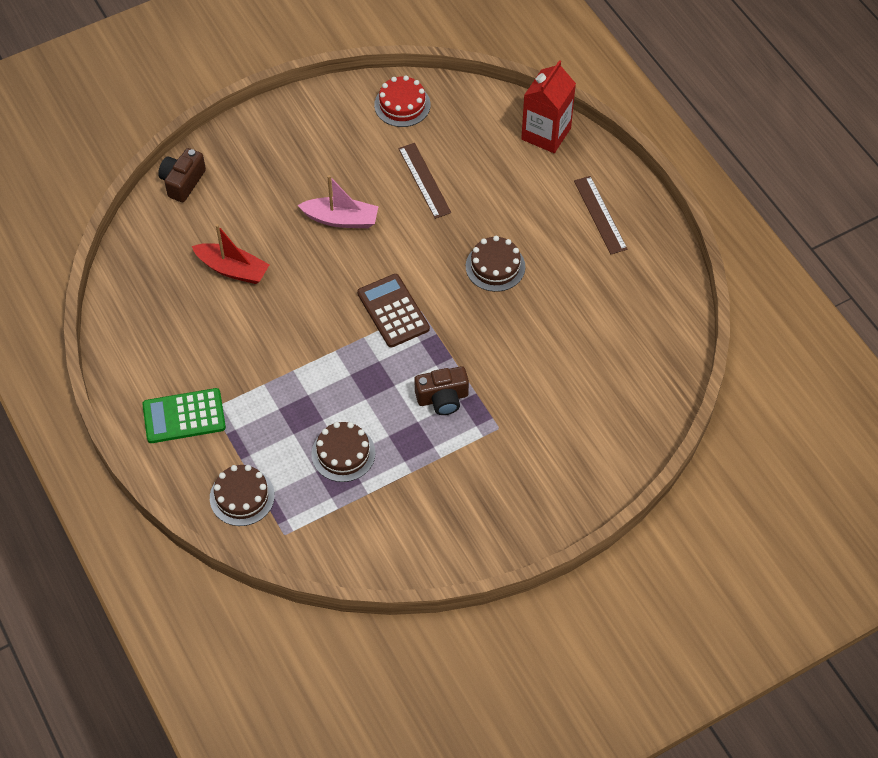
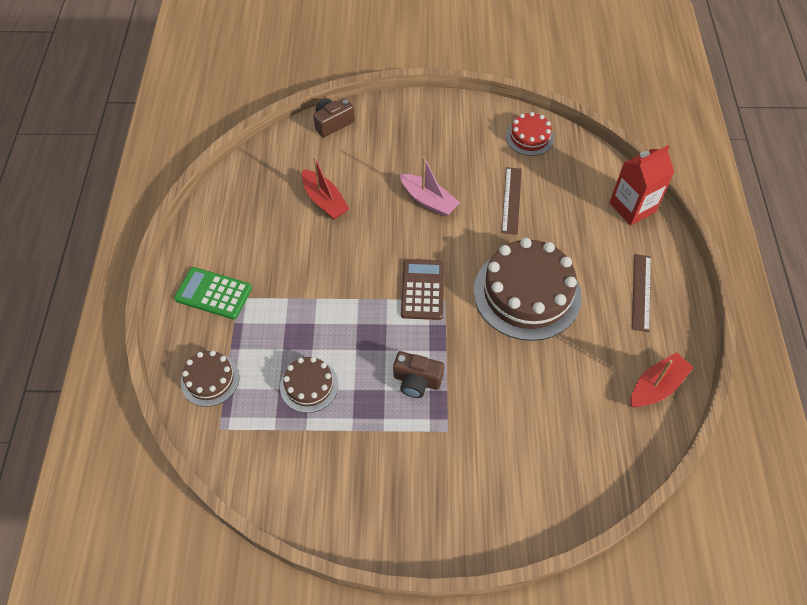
camera: 30 degrees right, 0 degrees up
(495, 266) = (527, 293): brown cake -> brown cake, size x1.97
(660, 296) = (656, 386): none -> red boat

